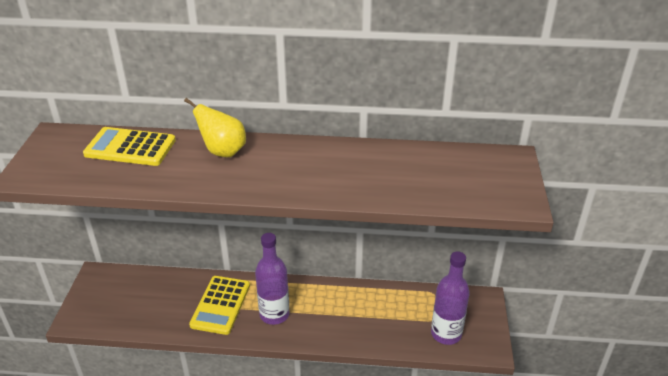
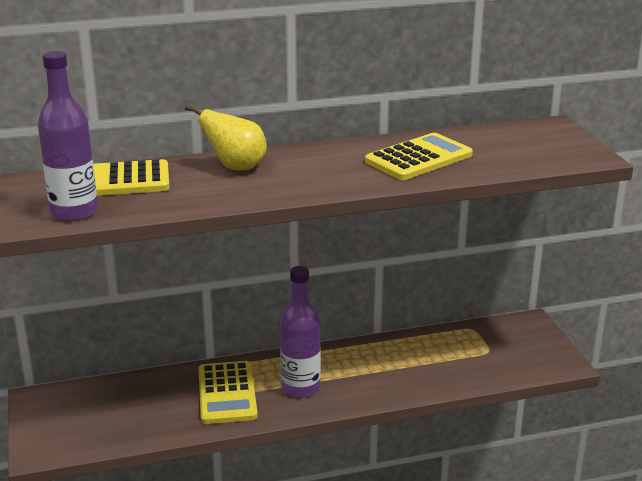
camera: 20 degrees left, 10 degrees down
(370, 172) = (419, 158): none -> yellow calculator
(446, 334) = (509, 361): purple bottle -> purple bottle (74, 212)

